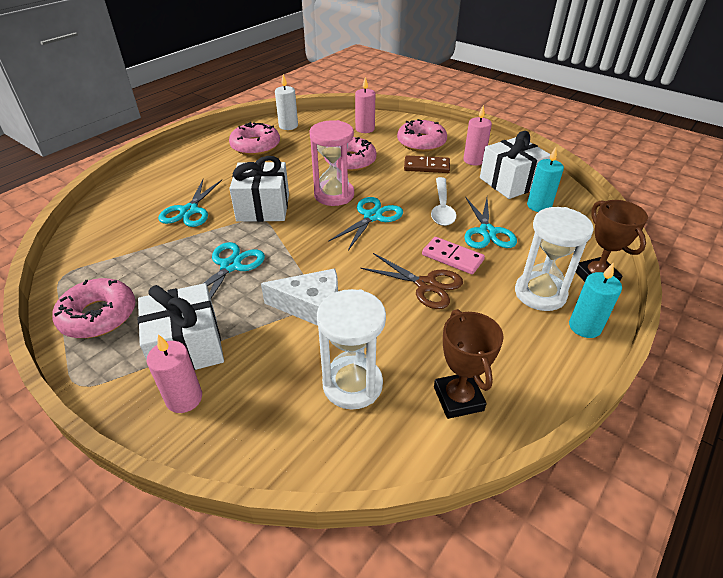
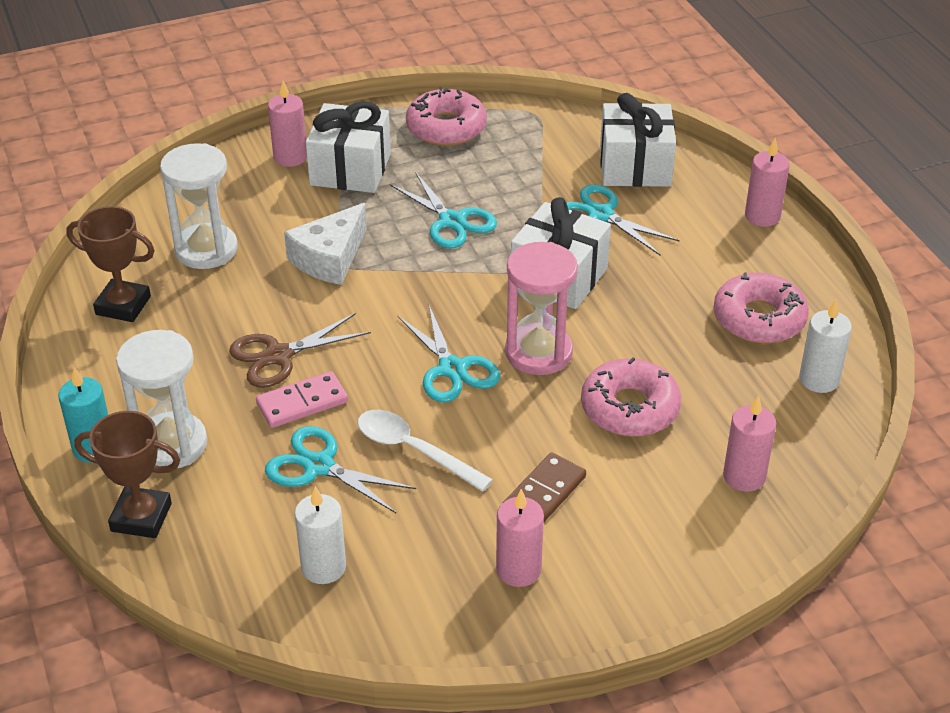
camera: 120 degrees right, 0 degrees up
(163, 162) = (762, 216): none -> pink candle
(421, 142) = (635, 531): pink donut -> none
(510, 182) = (412, 575): white gift -> white gift (635, 166)
(539, 206) = (323, 567): turquoise candle -> white candle

